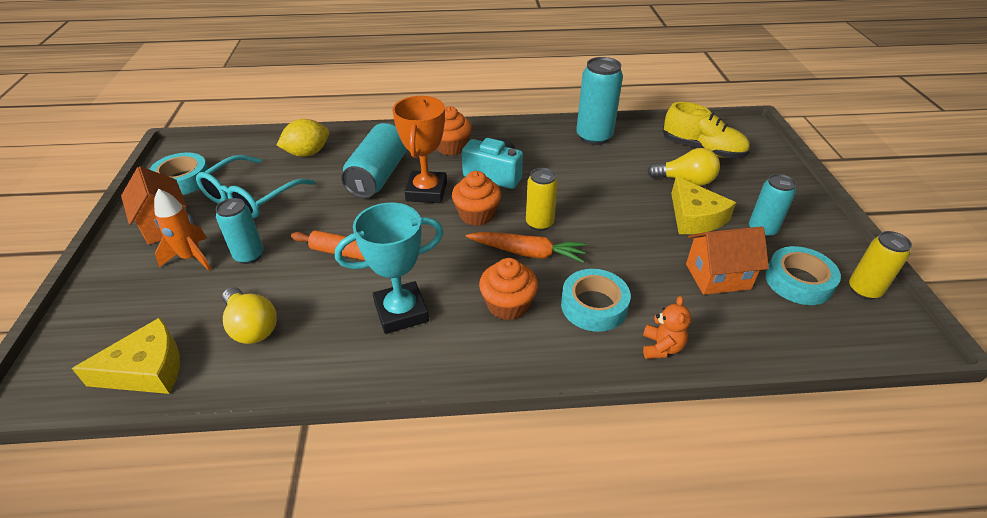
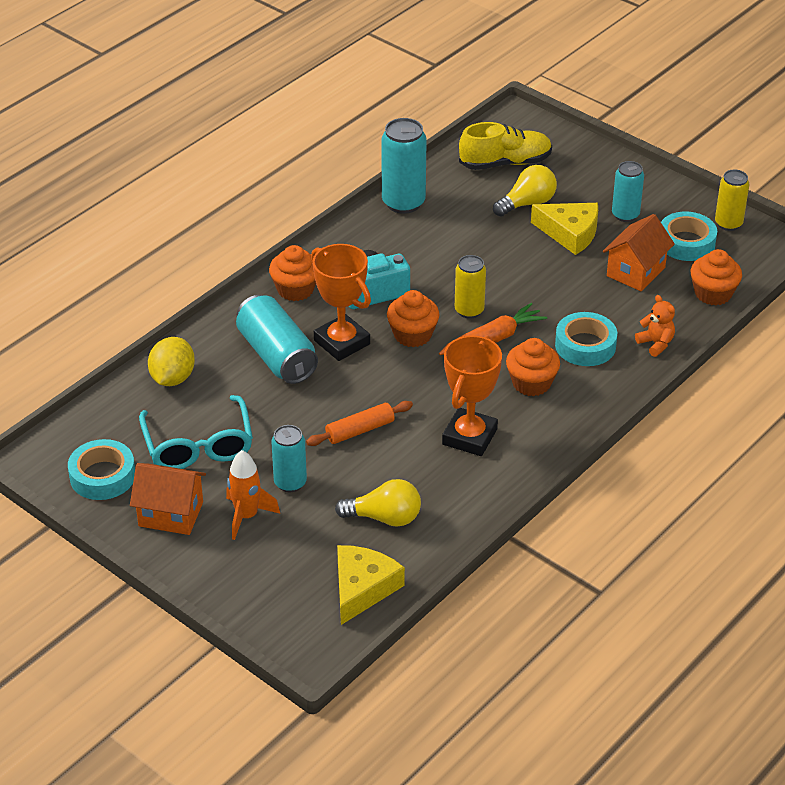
camera: 45 degrees left, 0 degrees up
(401, 312) = (469, 437): turquoise trophy -> orange trophy
(776, 340) = (713, 293): none -> orange cupcake

